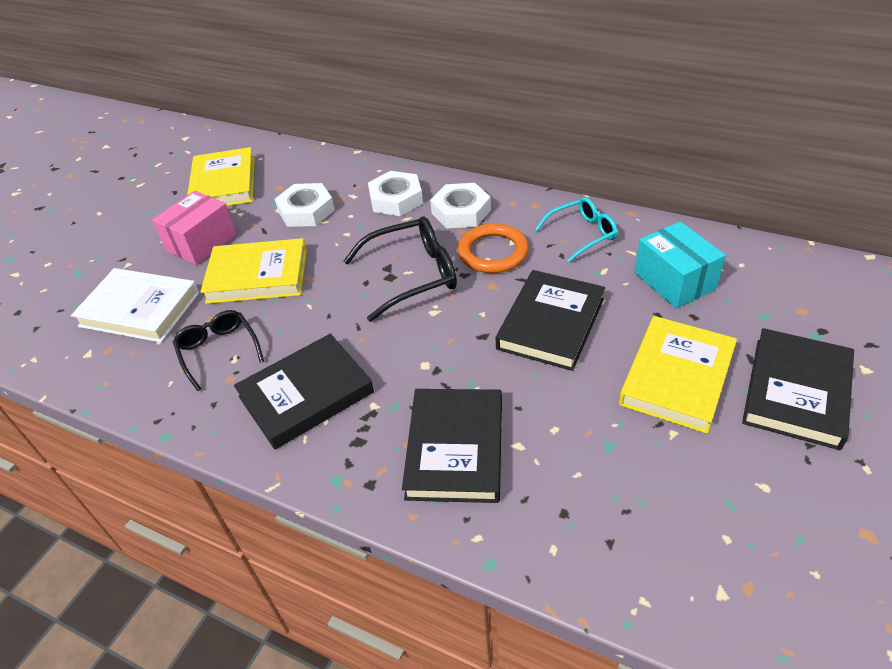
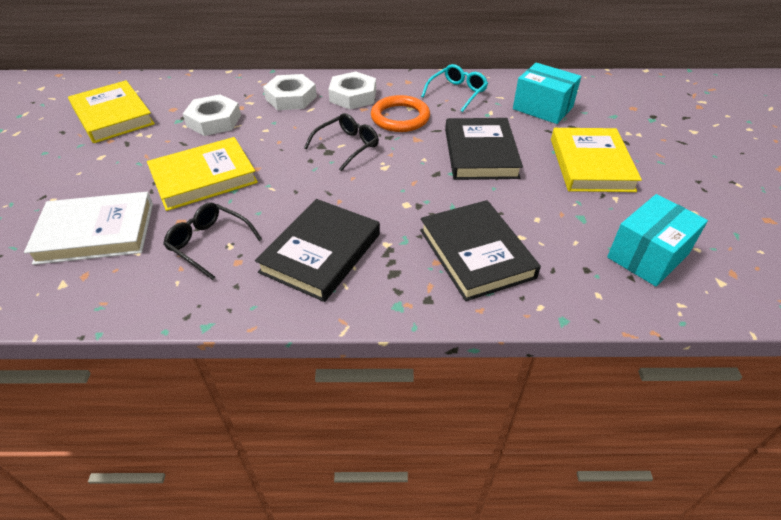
camera: 30 degrees left, 0 degrees up
(201, 242) = (124, 165): pink box -> none
(413, 275) = (347, 146): black glasses -> black glasses, size x0.65
(652, 523) = (647, 256): none -> turquoise box
(796, 392) = (667, 153): black book -> none

